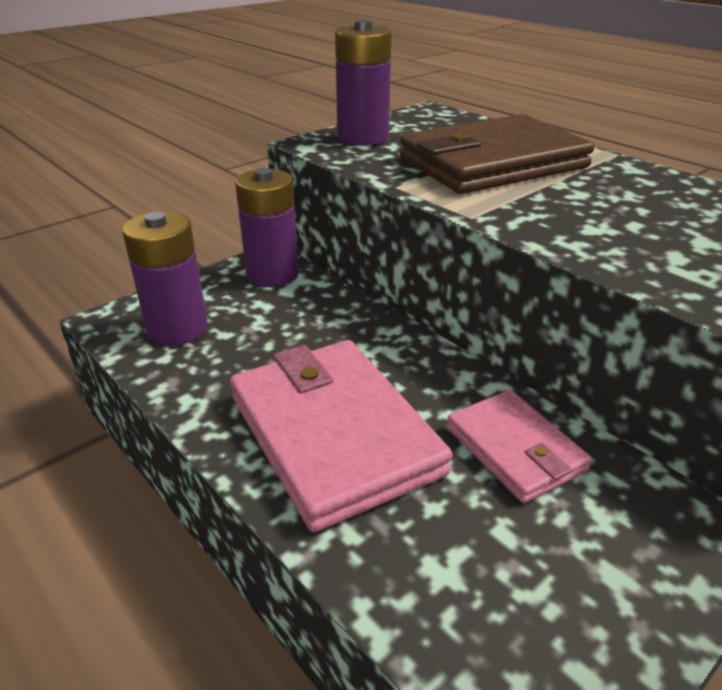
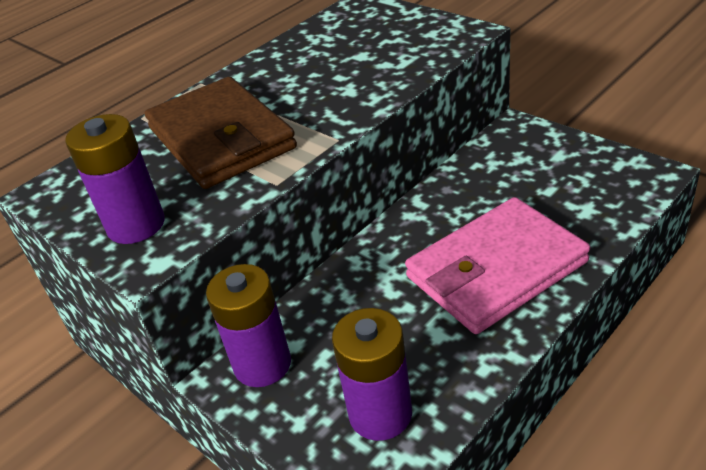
camera: 90 degrees left, 5 degrees up
(515, 449) = (480, 189): pink wallet -> none

